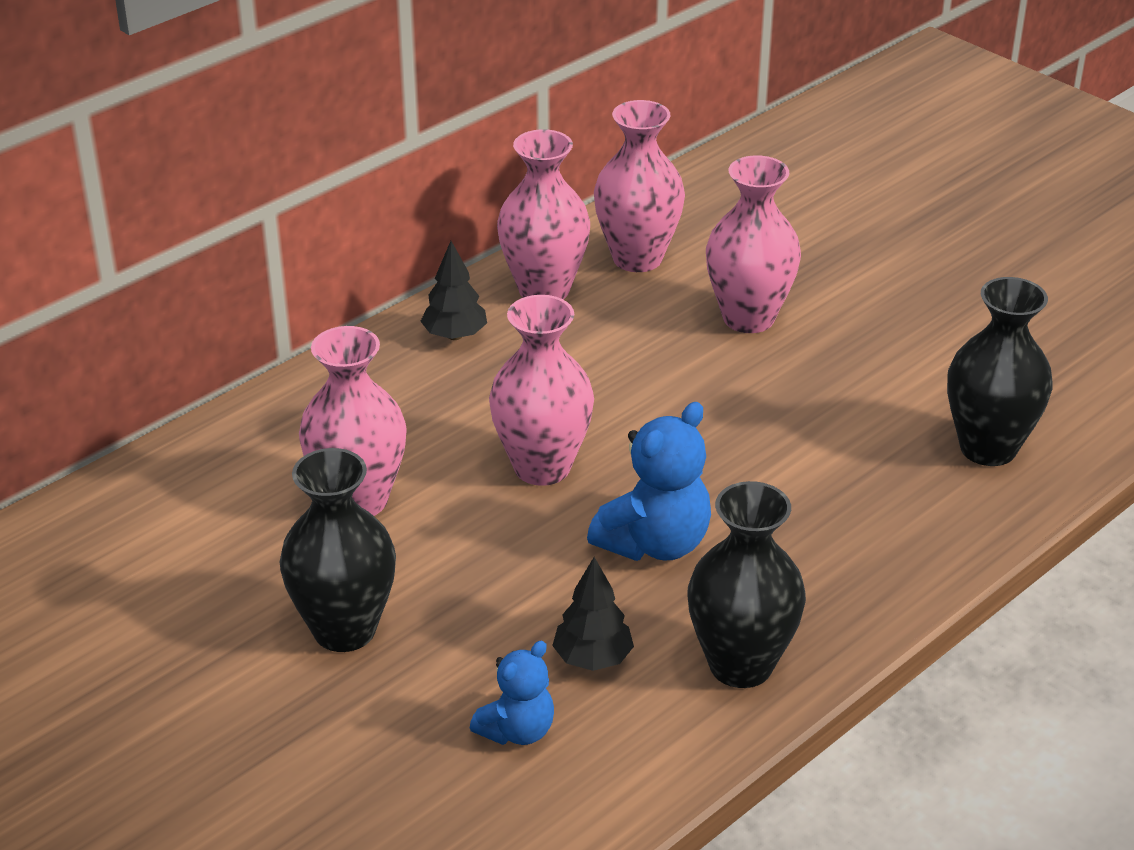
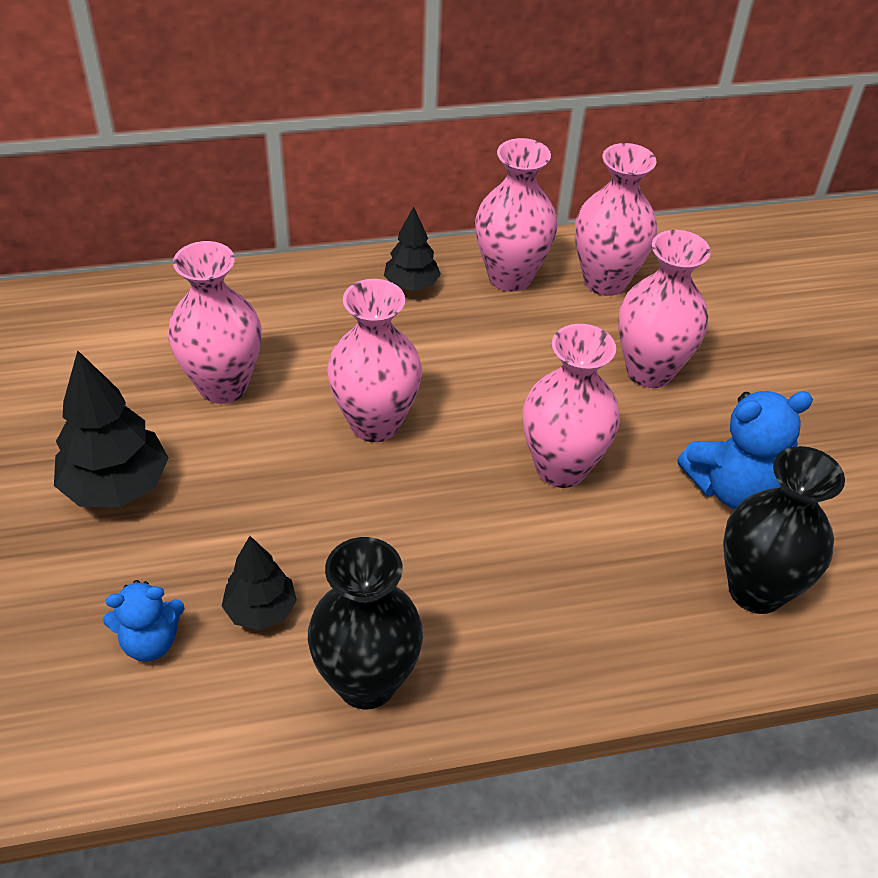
camera: 30 degrees right, 10 degrees up
(344, 630) = (116, 486): black vase -> black tree
(655, 543) = (399, 533): blue teddy bear -> blue teddy bear (732, 488)
(745, 429) = (561, 468): none -> pink vase

